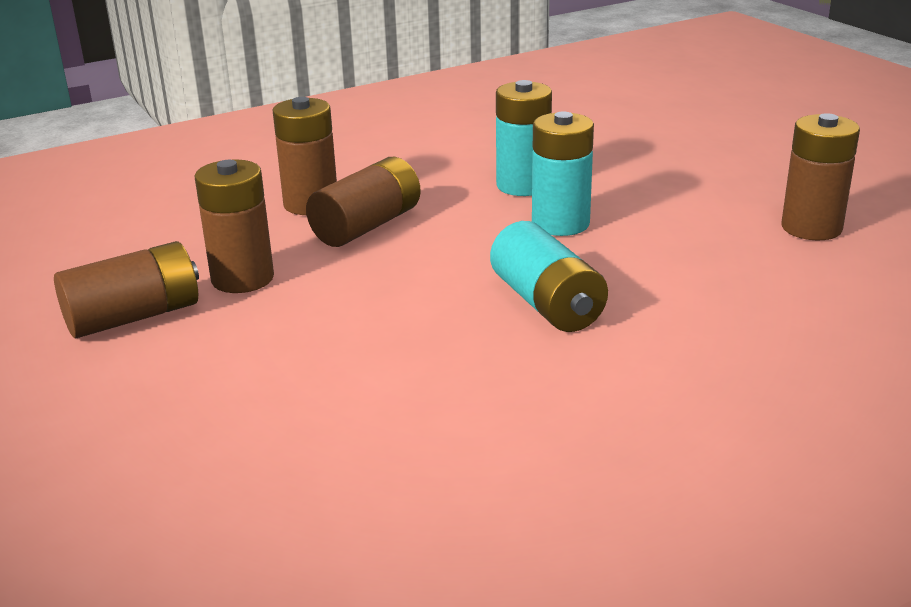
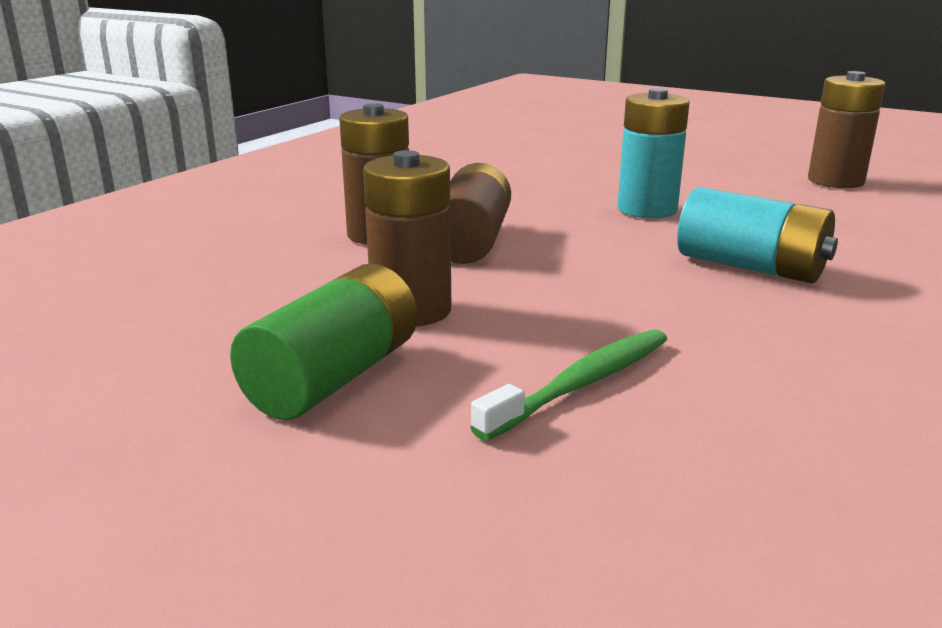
camera: 30 degrees left, 5 degrees down
(134, 317) = (333, 377): brown battery -> green battery
(267, 364) = (582, 384): none -> green toothbrush
(523, 185) = (563, 189): turquoise battery -> none

